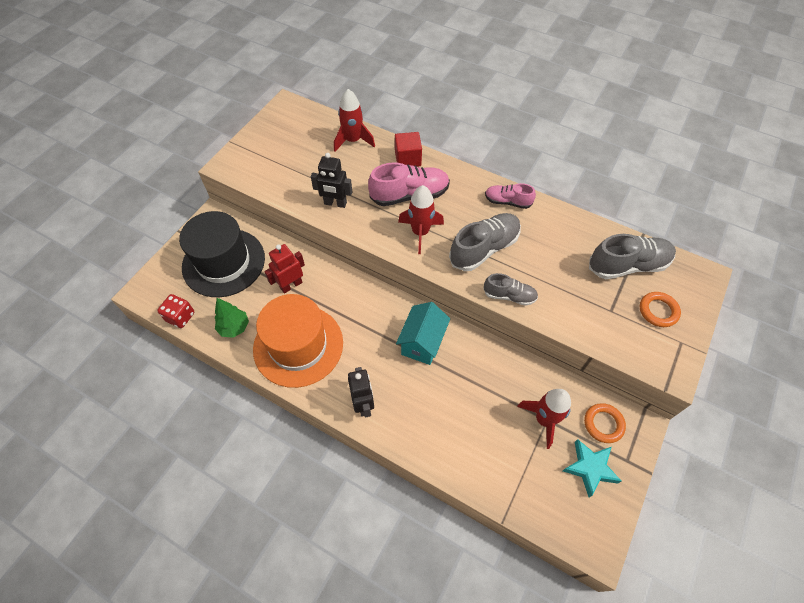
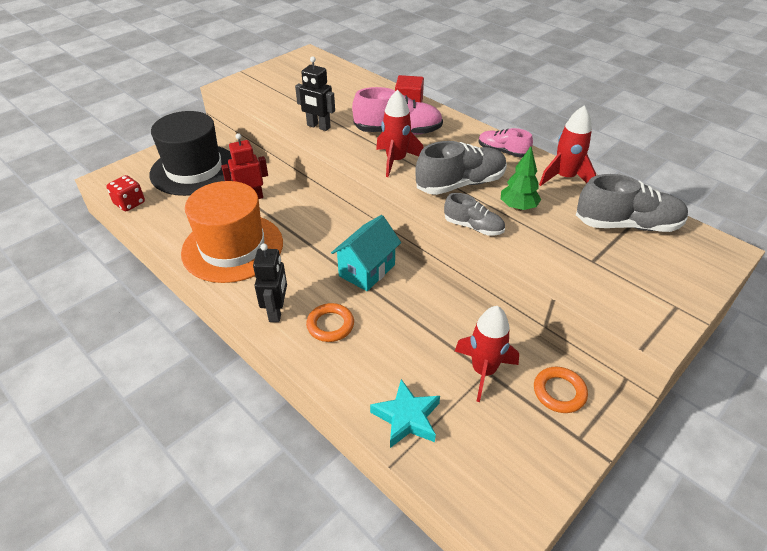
camera: 15 degrees right, 15 degrees down
(234, 327) = (176, 221): green tree -> green tree (518, 207)
(353, 140) = (359, 85): red rocket -> red rocket (564, 178)
(590, 468) = (526, 435): turquoise star -> turquoise star (407, 417)
(658, 311) = (654, 272): orange ring -> orange ring (330, 325)

